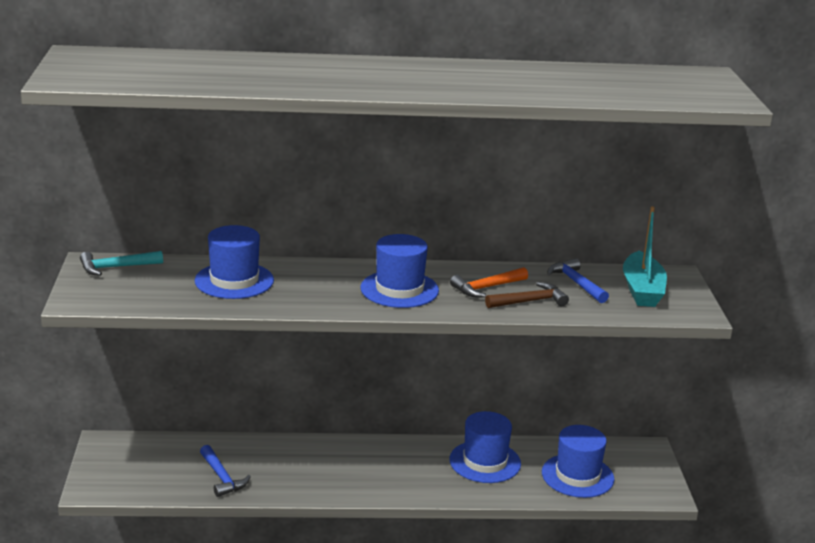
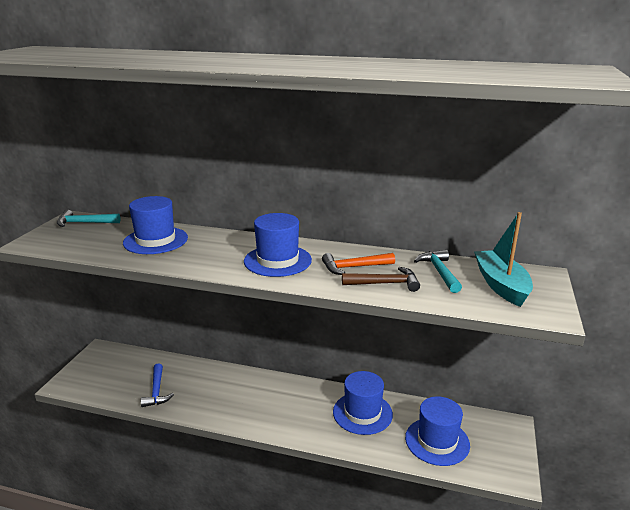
camera: 20 degrees right, 0 degrees up
(576, 283) = (439, 272): blue hammer -> turquoise hammer
(642, 290) = (501, 285): turquoise boat -> turquoise boat turned 150 degrees clockwise

